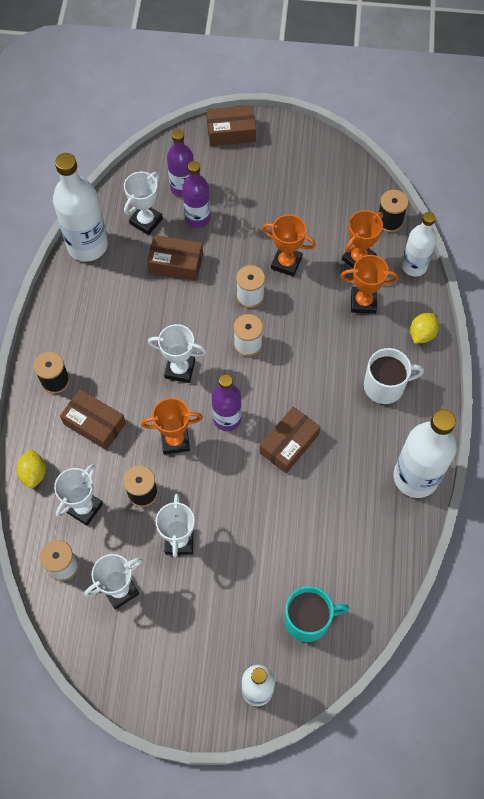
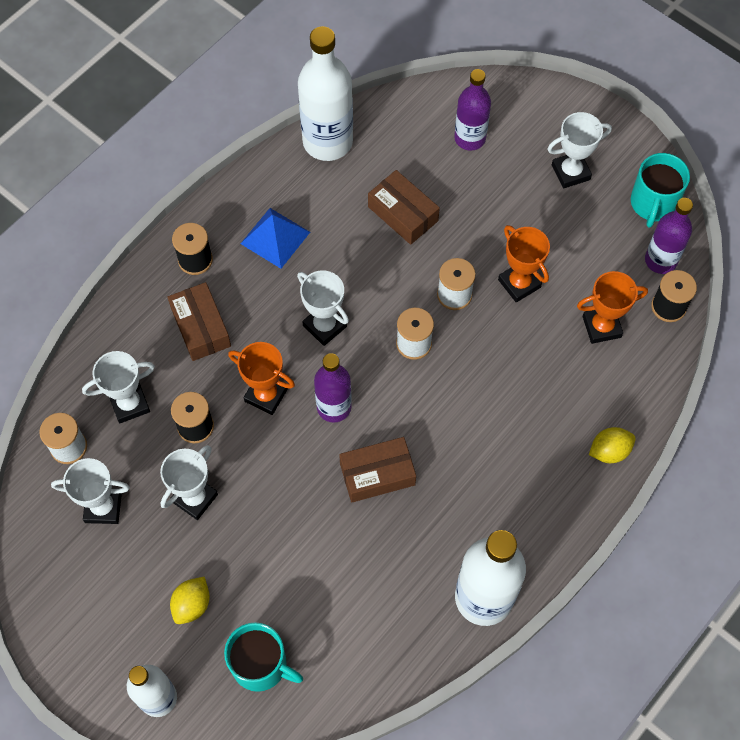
camera: 35 degrees right, 0 degrees up
(33, 473) = (108, 339): yellow lemon -> yellow lemon (192, 605)
(100, 331) = (275, 238): none -> blue pyramid
(146, 221) = (405, 151): white trophy -> white trophy (570, 172)
(197, 218) = (461, 179): purple bottle -> purple bottle (660, 260)
(231, 132) = (566, 108): brown box -> none
(331, 162) = (653, 203): none -> turquoise mug
(363, 302) = (571, 376): orange trophy -> none
(385, 386) = (525, 480): white mug -> none
(414, 266) = (658, 372): white bottle -> none

